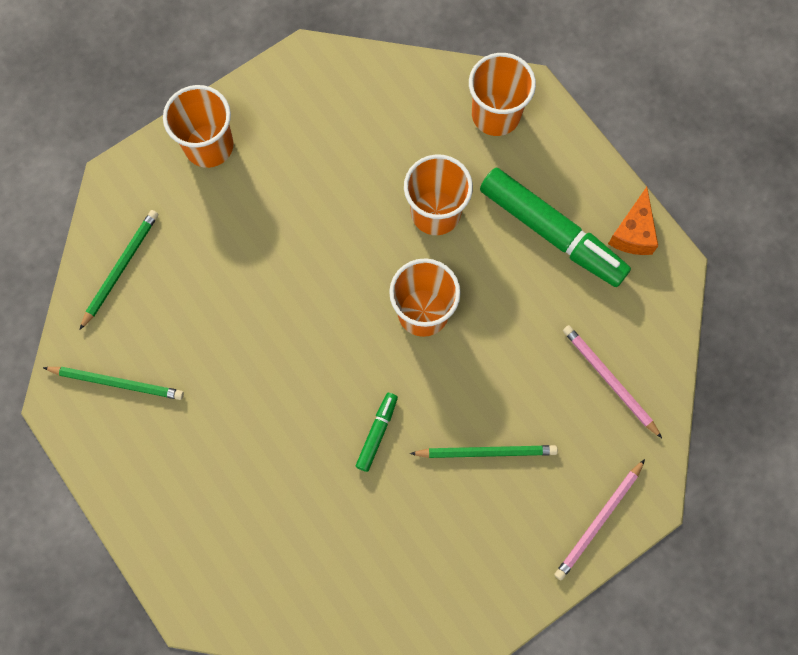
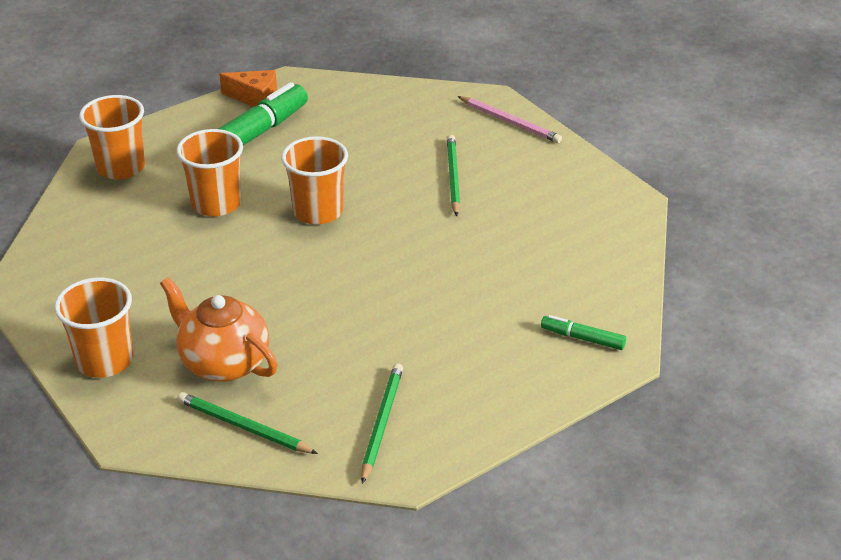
camera: 90 degrees left, 35 degrees down
(201, 243) = (223, 363): none -> orange teapot
(377, 433) = (437, 239): green marker -> green marker (583, 338)
(609, 380) = (389, 113): pink pencil -> none

